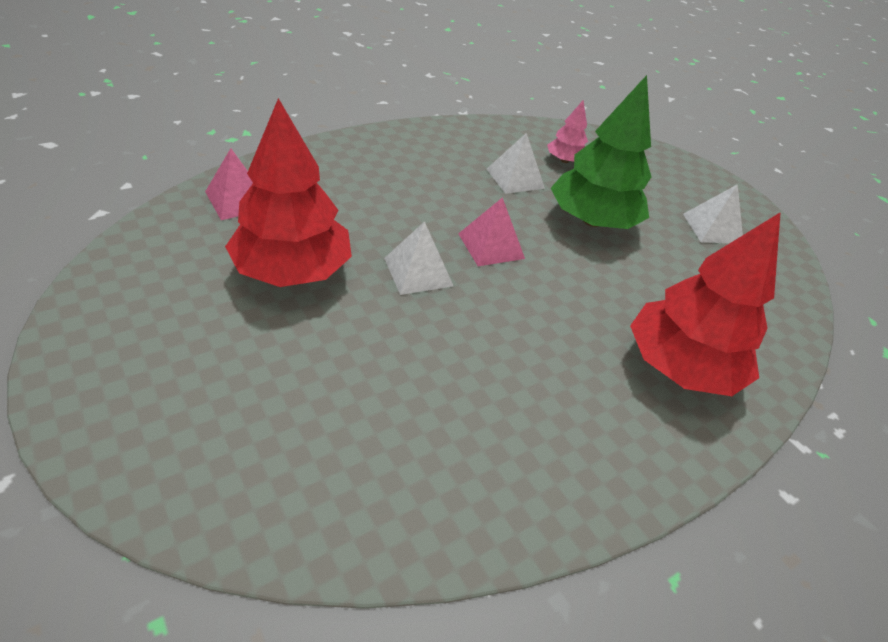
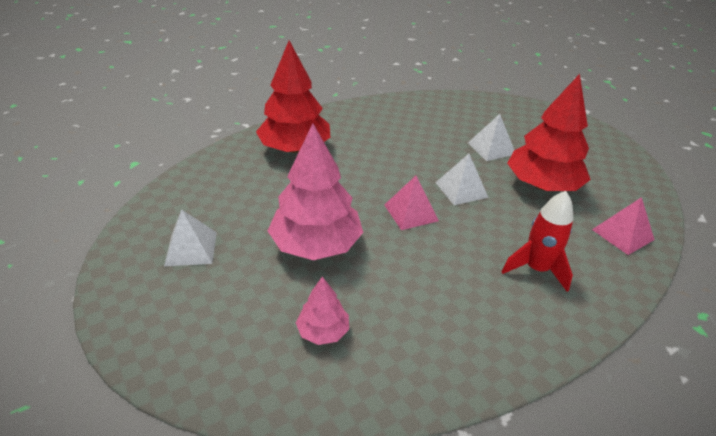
camera: 175 degrees left, 5 degrees down
(367, 179) = (536, 269): none -> red rocket
(515, 178) = (388, 291): white pyramid -> white pyramid (491, 148)
(592, 221) = (316, 245): green tree -> pink tree

